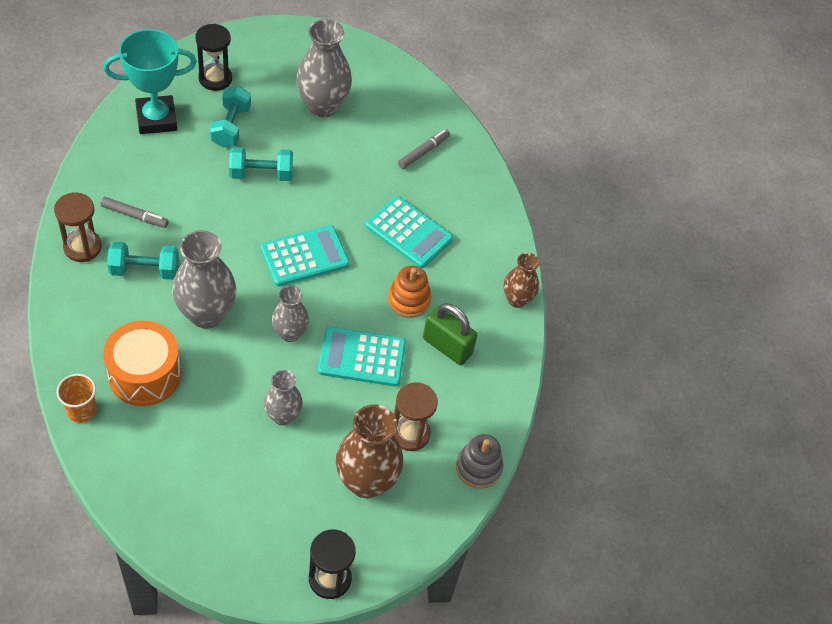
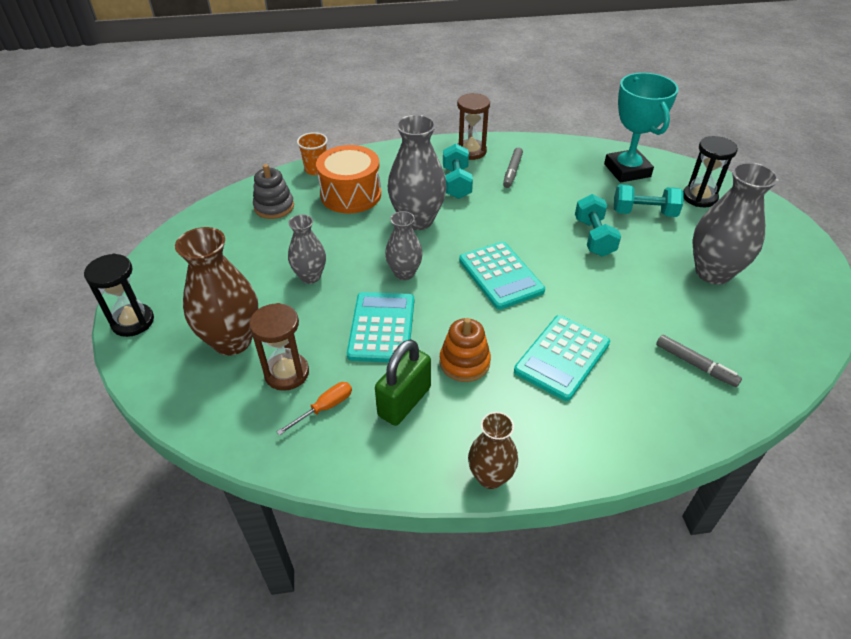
camera: 95 degrees right, 10 degrees down
(450, 404) = (324, 408): none -> orange screwdriver
(478, 467) = (238, 440): grey stacking toy -> grey stacking toy (274, 207)

